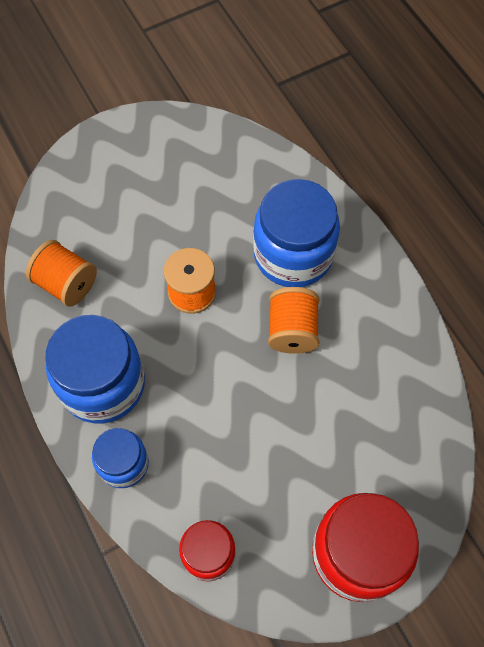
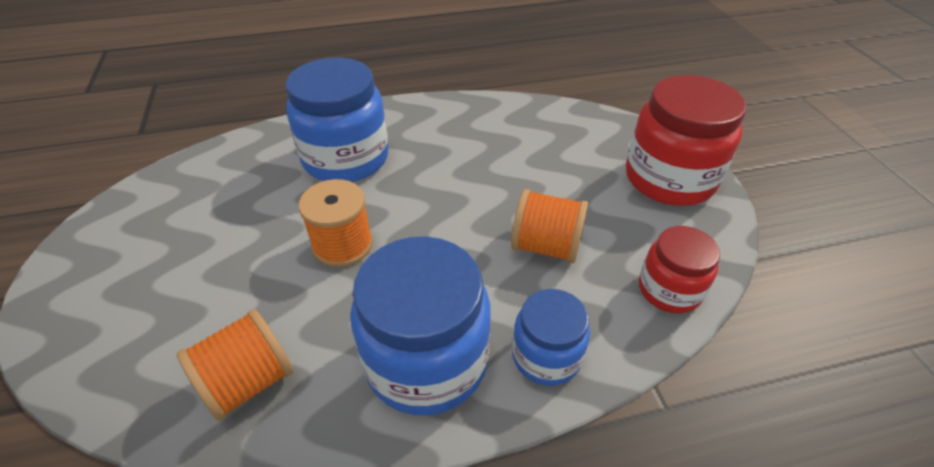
camera: 75 degrees left, 20 degrees down
(292, 330) = (429, 175): orange spool -> orange spool (546, 246)

